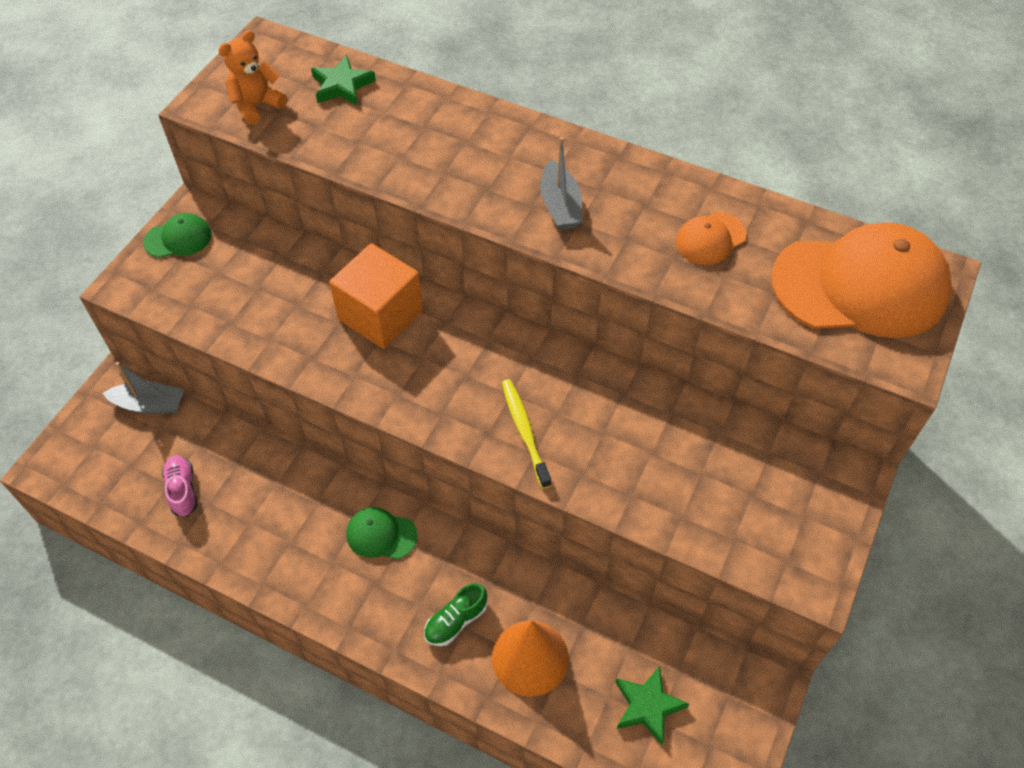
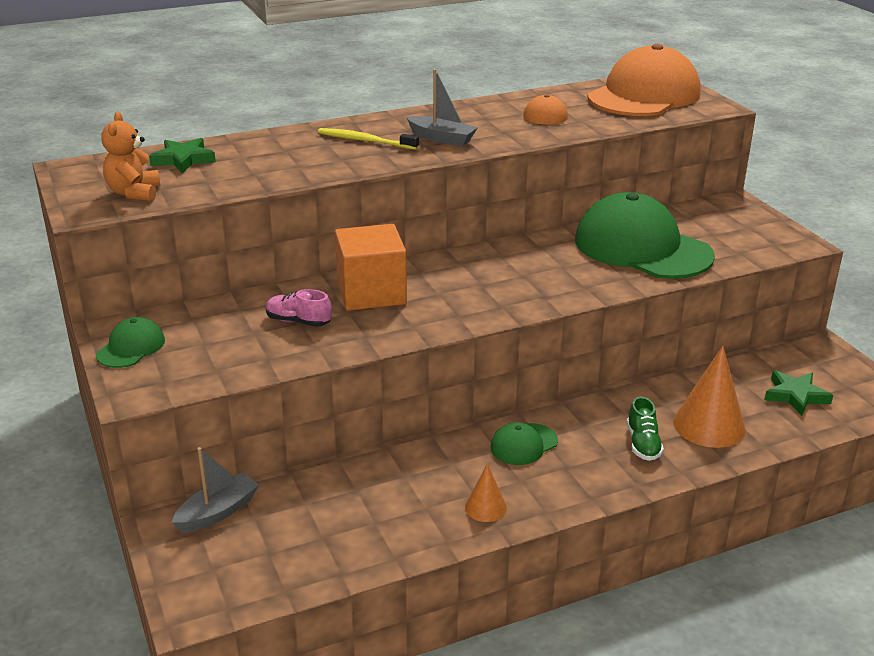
camera: 50 degrees left, 25 degrees down
(183, 490) = (341, 531): pink shoe -> pink shoe (298, 321)
(279, 561) = (485, 507): none -> orange cone
(524, 431) = (561, 283): yellow toothbrush -> yellow toothbrush (365, 141)
(658, 452) = (642, 248): none -> green cap

